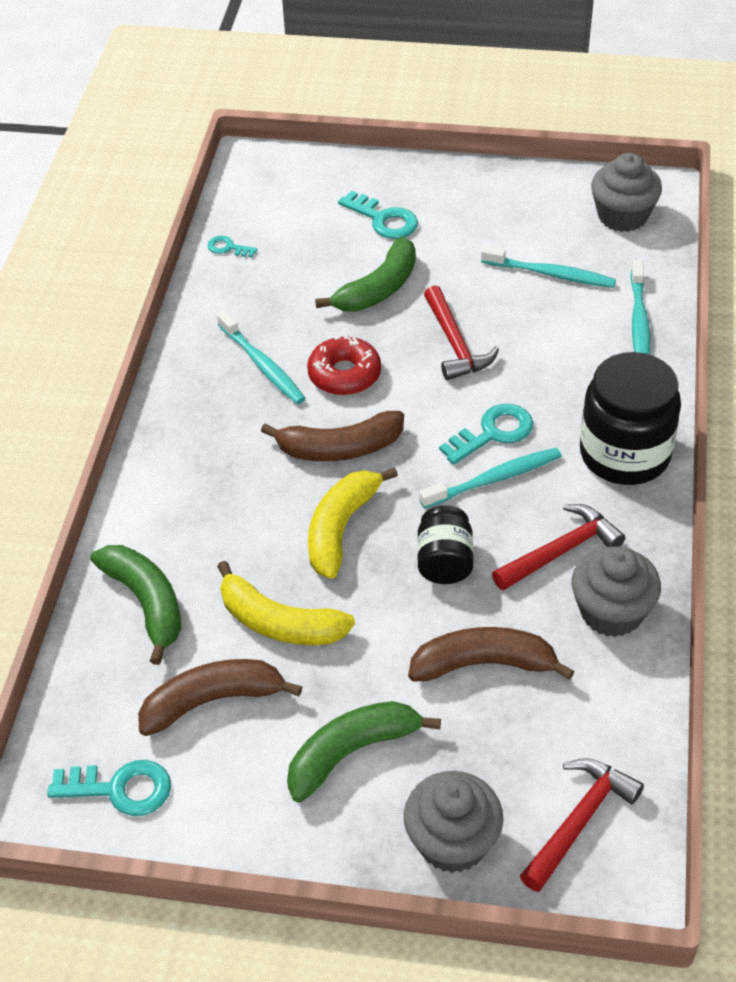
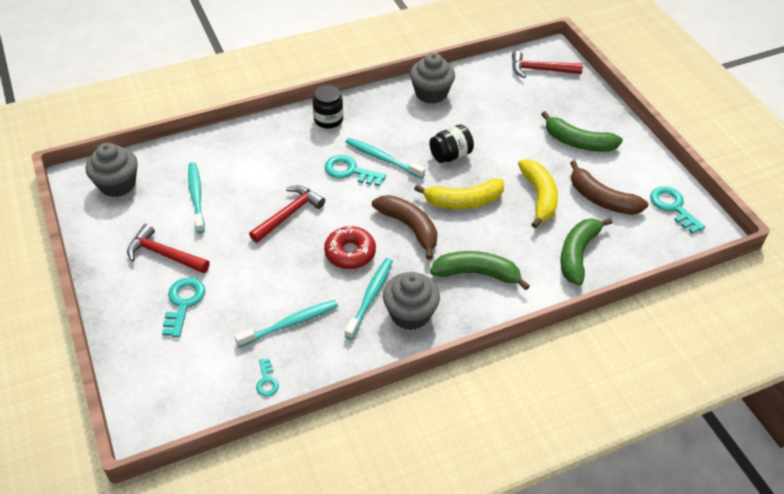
camera: 125 degrees left, 0 degrees up
(378, 289) = (260, 272): green banana -> green banana (477, 274)
(452, 841) = (584, 98): grey cupcake -> grey cupcake (410, 314)
(484, 664) = (495, 121): brown banana -> none
(561, 551) = (410, 120): red hammer -> red hammer (164, 254)
(624, 454) = (328, 119): black jar -> black jar, size x0.56
(639, 321) = (218, 146): turquoise toothbrush -> turquoise toothbrush (290, 324)

